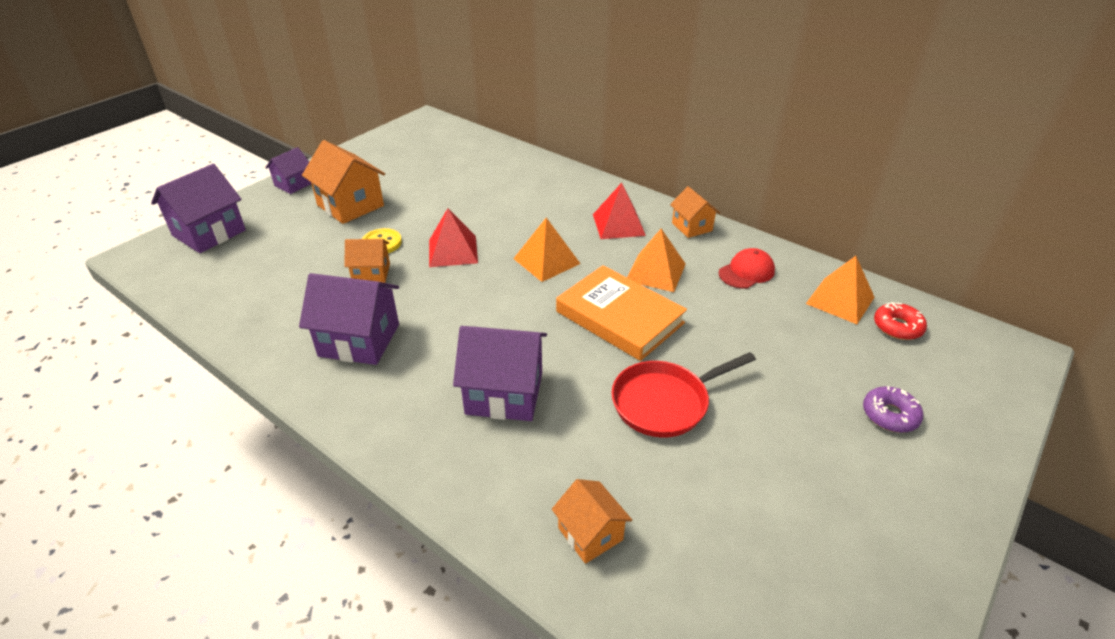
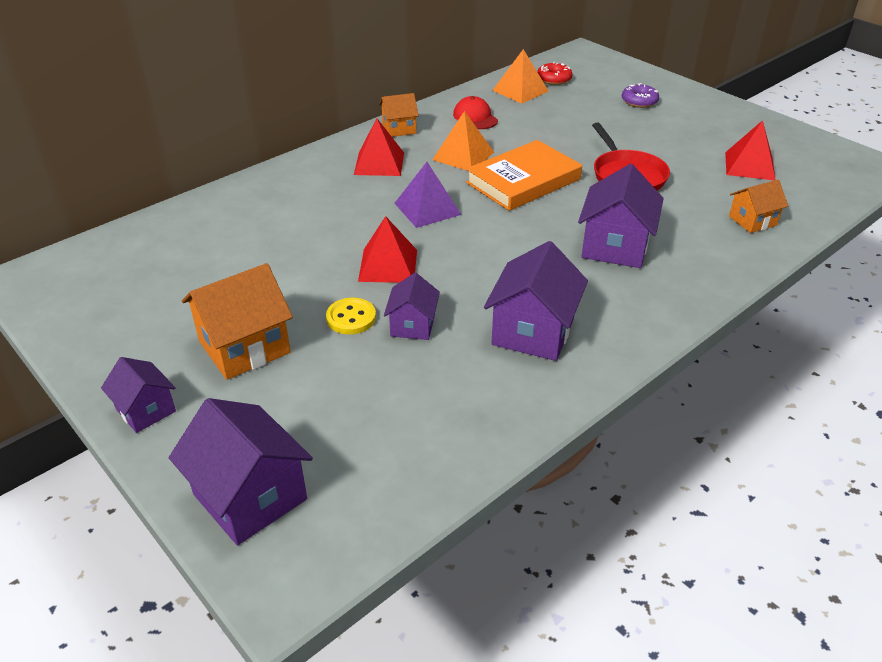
camera: 80 degrees left, 0 degrees up
(371, 273) = (412, 325): orange house -> purple house
(547, 261) = (427, 208): orange pyramid -> purple pyramid
(751, 545) = (749, 166): none -> red pyramid

